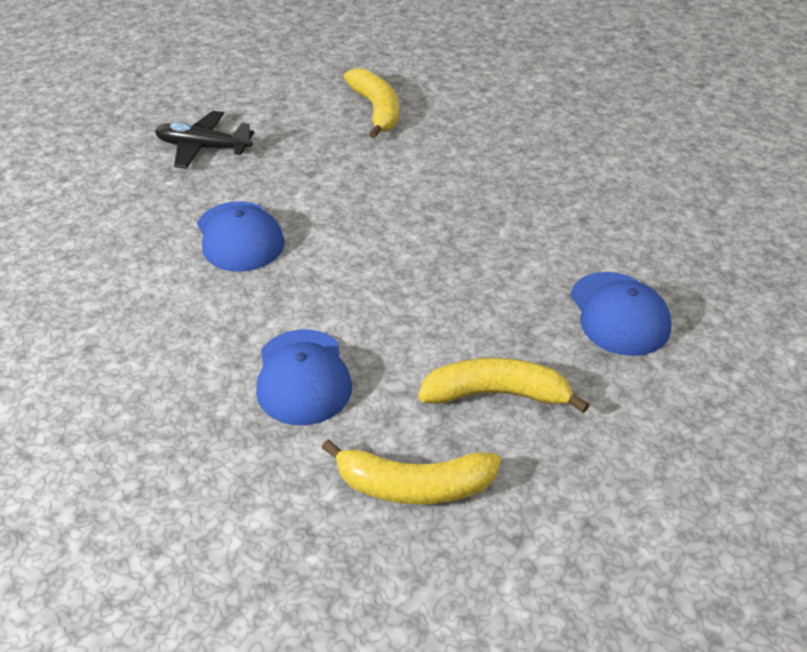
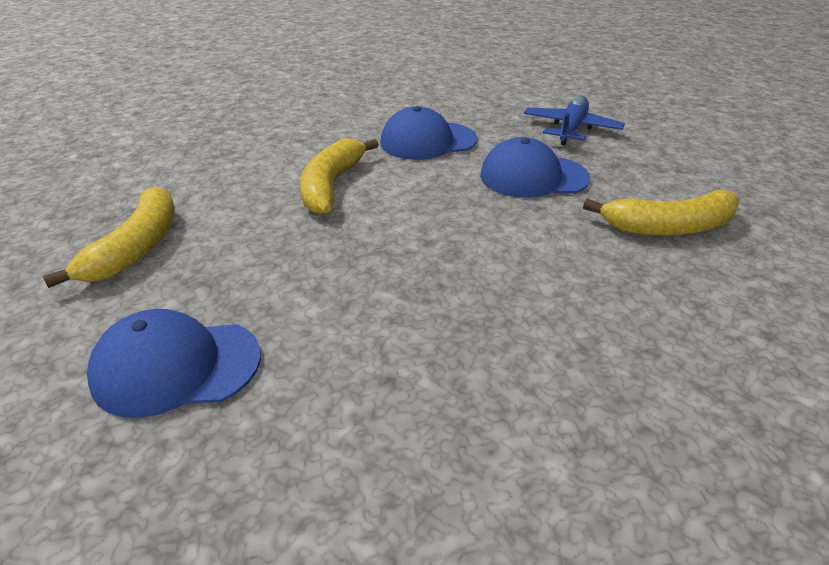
camera: 100 degrees right, 5 degrees down
(203, 148) = (570, 129): black plane -> blue plane
(303, 377) = (237, 159): blue cap -> blue cap (533, 177)
(414, 486) = (85, 195): yellow banana -> yellow banana (332, 185)

